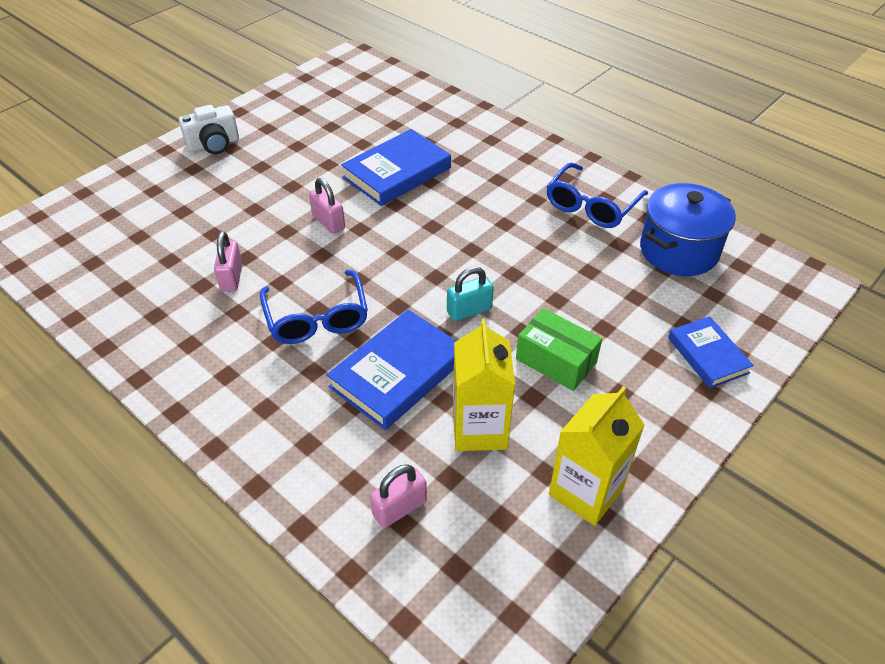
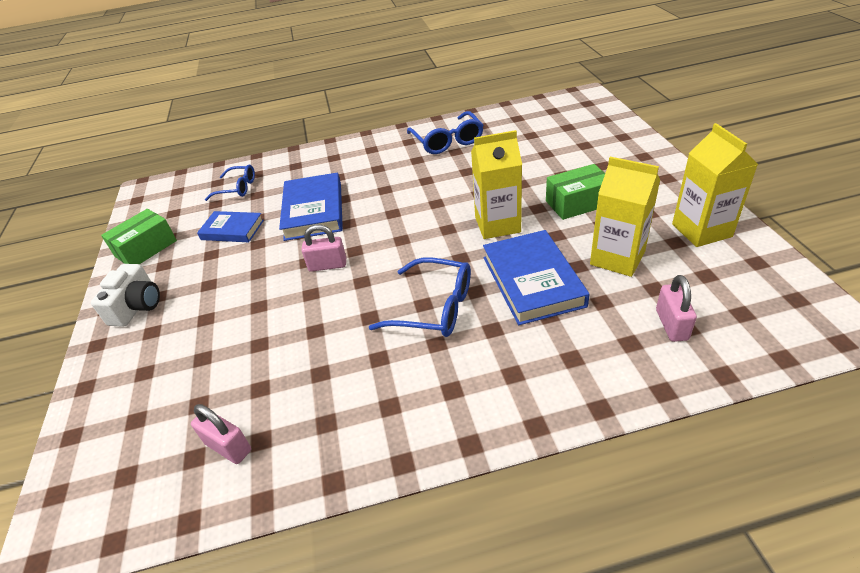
camera: 50 degrees left, 5 degrees down
(232, 277) = (331, 348): pink padlock -> pink padlock (228, 447)
(280, 106) = (146, 248): none -> green box
(394, 107) = (237, 188): none -> blue glasses
(469, 310) = (497, 224): turquoise padlock -> yellow carton
(678, 250) = (520, 125): blue pot -> none
(708, 355) = (616, 146): blue book -> blue book (232, 230)

